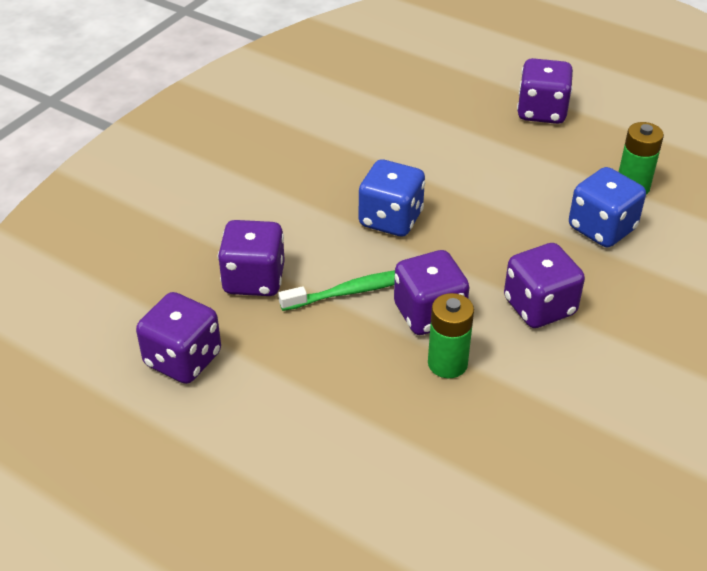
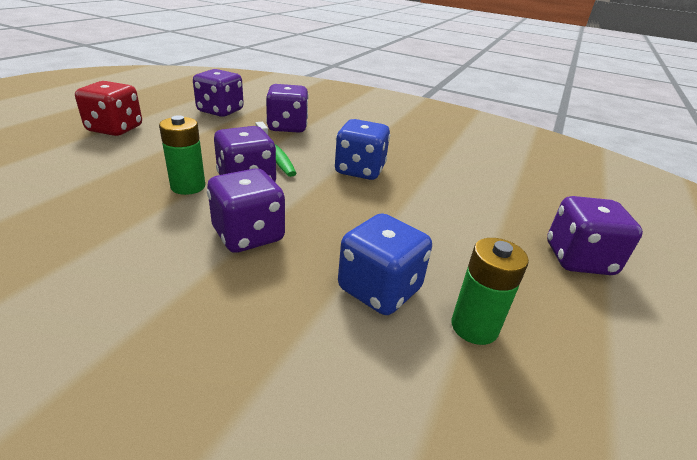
camera: 80 degrees right, 10 degrees down
(267, 476) = (115, 129): none -> red dice

